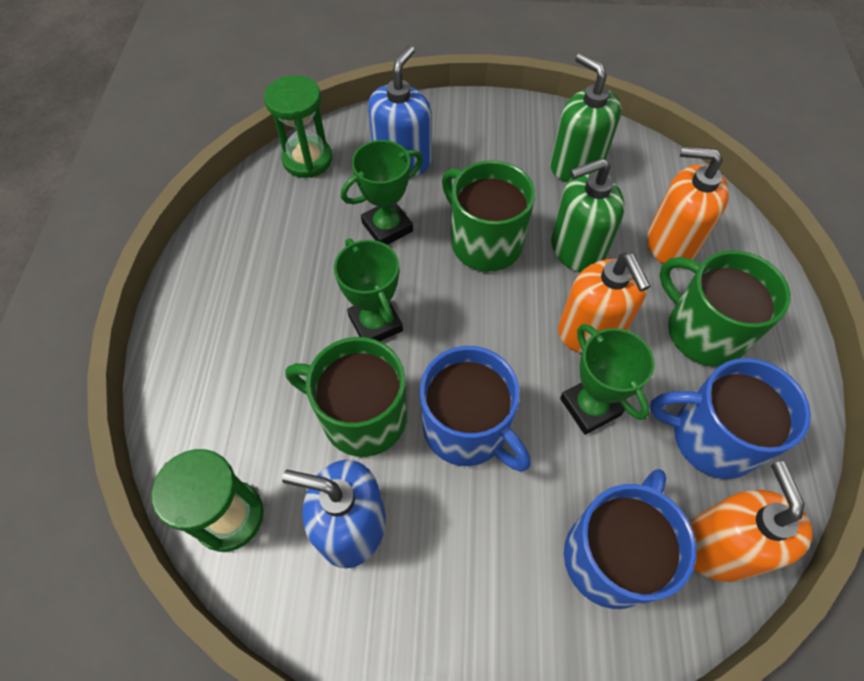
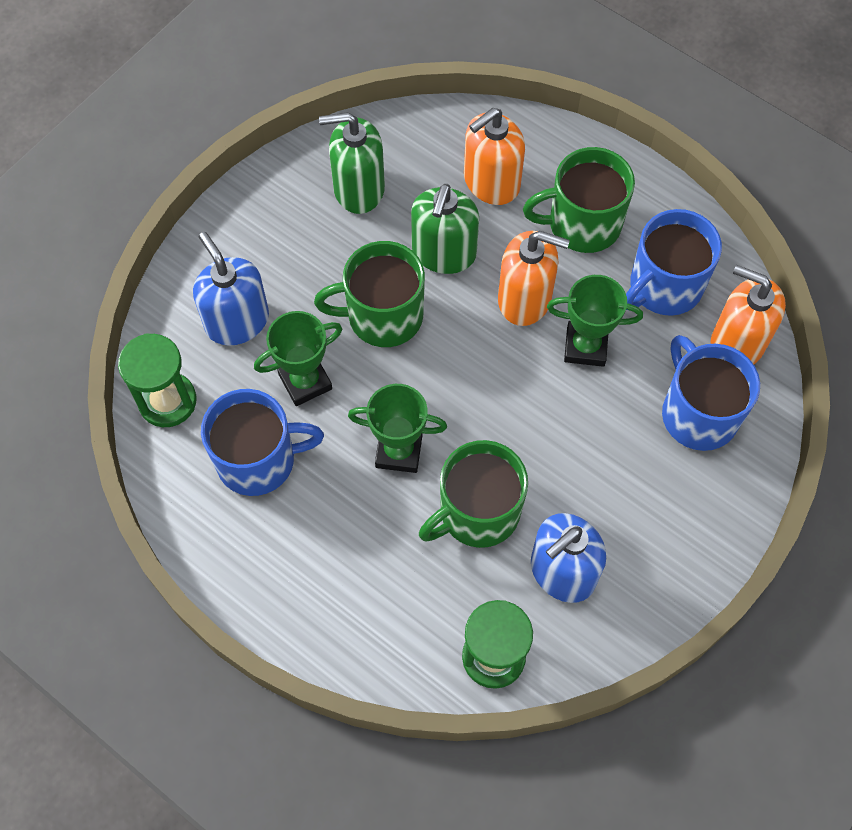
camera: 55 degrees left, 5 degrees up
(387, 227) = (305, 381): green trophy -> green trophy turned 60 degrees clockwise
(467, 429) = (542, 443): blue mug -> blue mug (258, 460)

